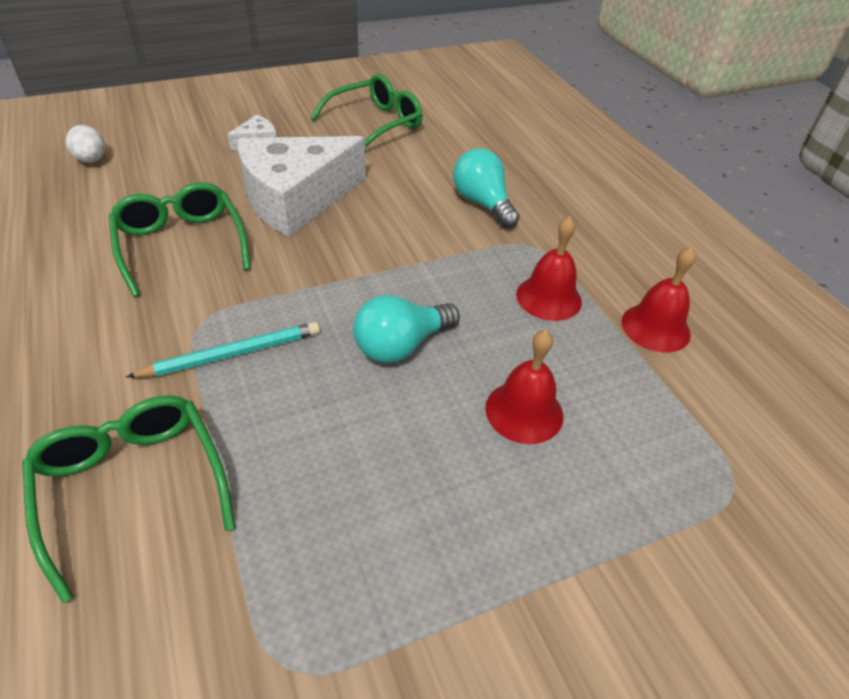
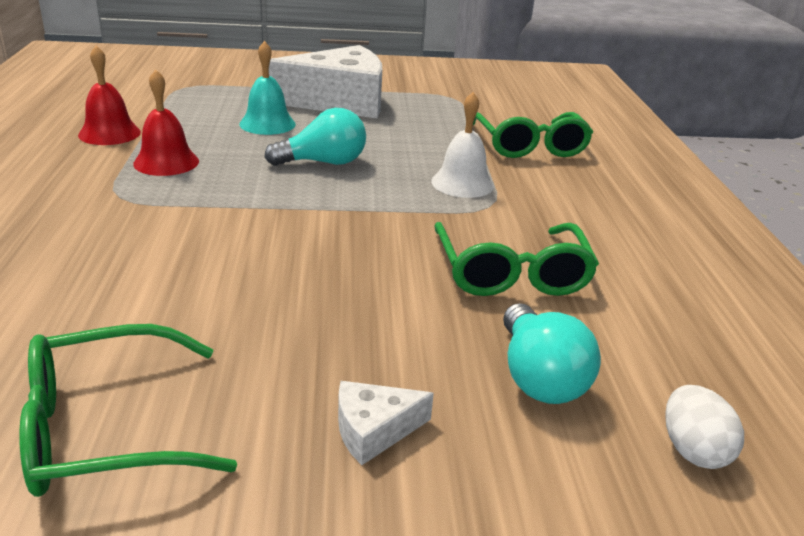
camera: 160 degrees left, 15 degrees down
(232, 354) = (462, 183): turquoise pencil -> white bell
(296, 199) = (352, 301): white cheese -> white cheese (339, 101)
(482, 203) = (111, 244): turquoise light bulb -> turquoise light bulb (539, 377)
(524, 411) = (267, 124): red bell -> turquoise bell

